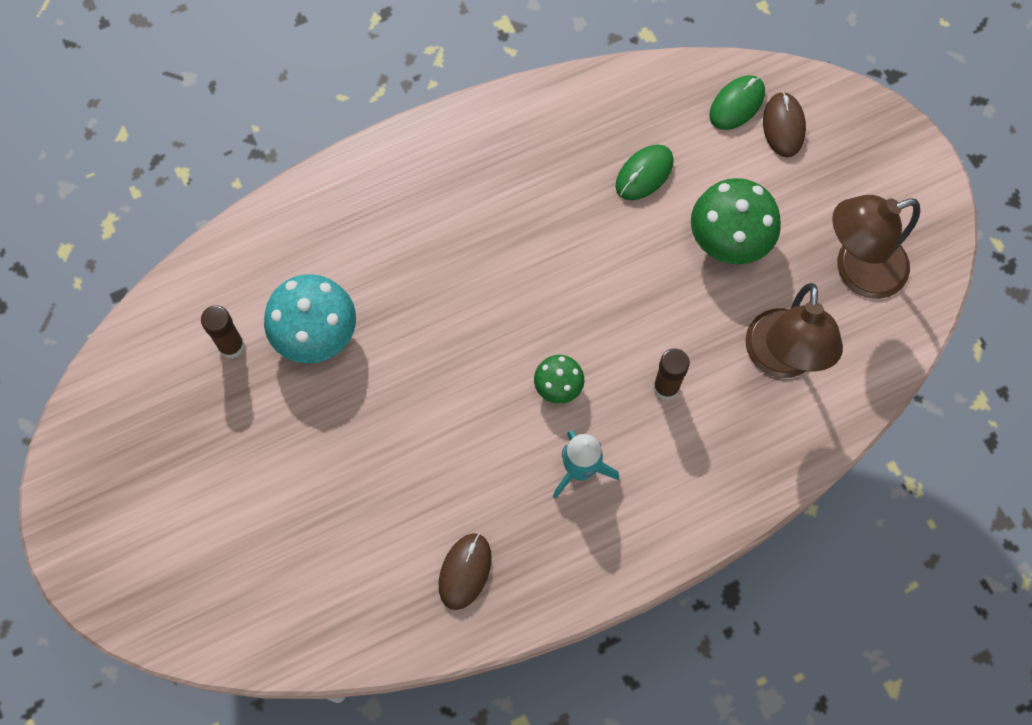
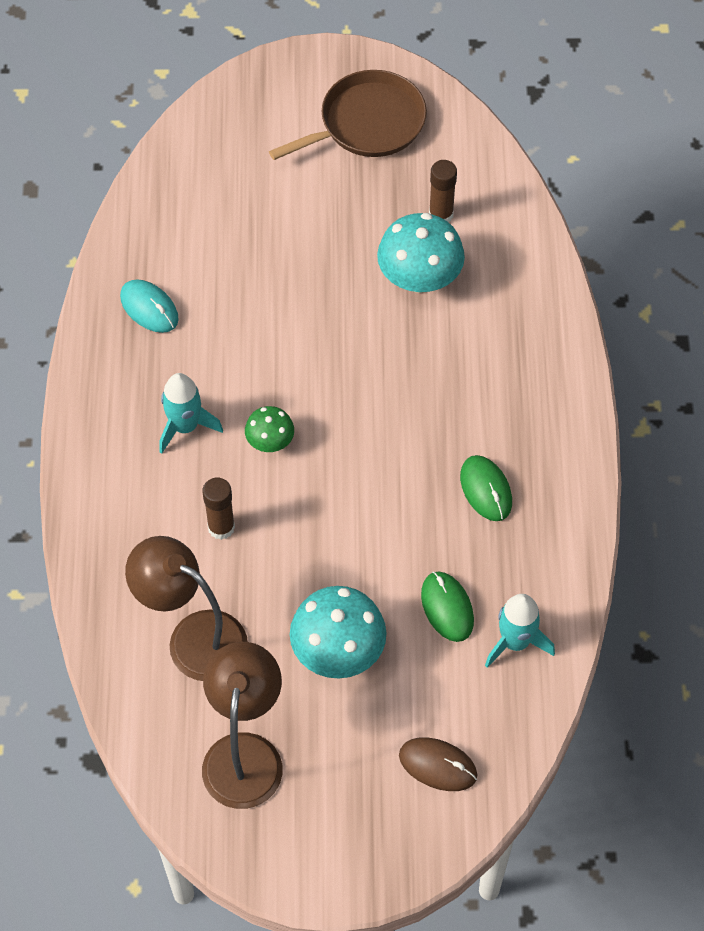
camera: 115 degrees right, 10 degrees down
(142, 464) = (367, 123): none -> brown pan
(465, 571) = (149, 308): brown mouse -> turquoise mouse
(647, 112) = (515, 642): none -> turquoise rocket
(729, 239) = (338, 651): green mushroom -> turquoise mushroom
(737, 104) = (485, 732): green mouse -> green mouse (486, 489)

